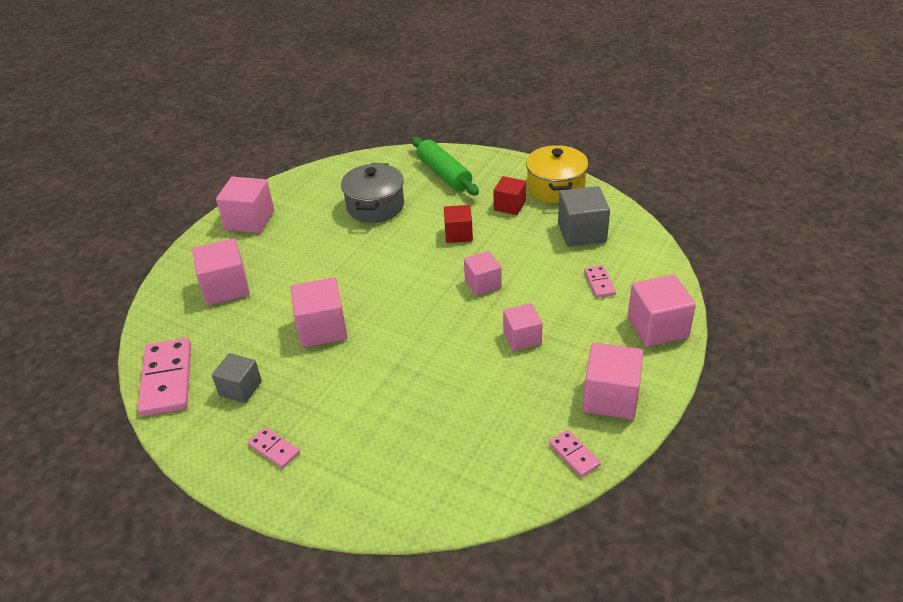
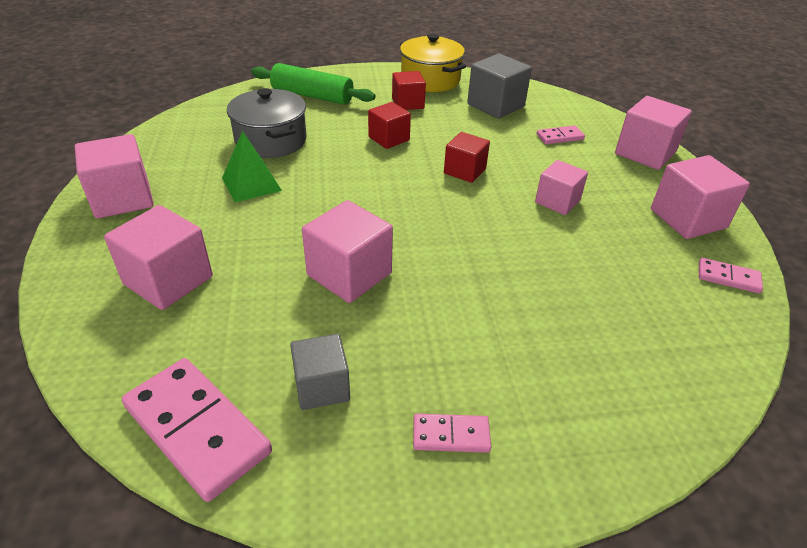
camera: 40 degrees left, 0 degrees up
(330, 238) = (251, 184): none -> green pyramid
(483, 284) = (464, 171): pink cube -> red cube
(599, 283) = (560, 137): pink domino -> pink domino turned 60 degrees counterclockwise

